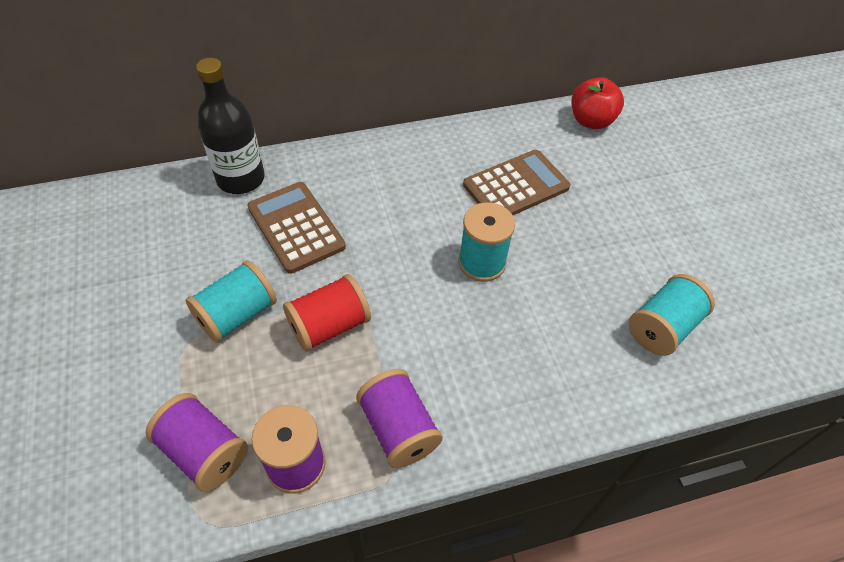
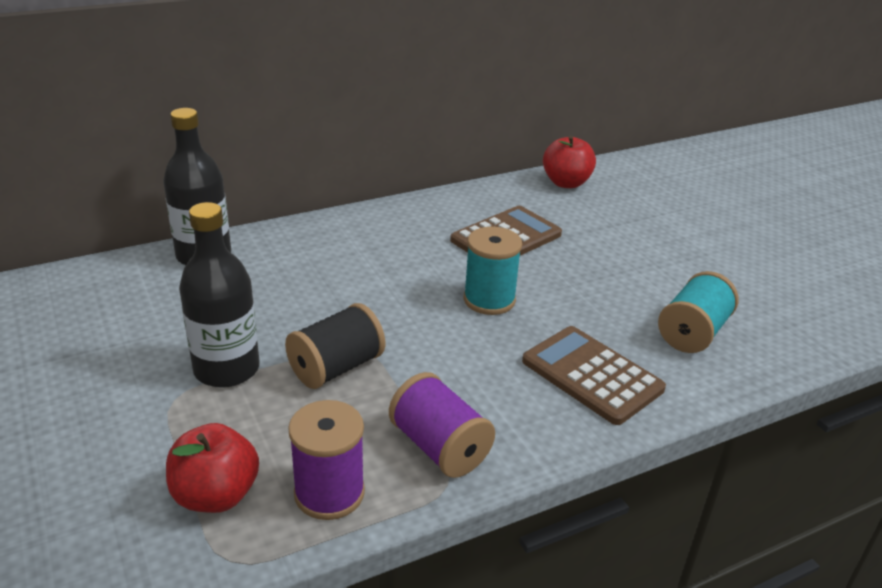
camera: 10 degrees left, 20 degrees down
(204, 452) = (216, 495): purple spool -> red apple
(237, 315) = (226, 369): turquoise spool -> black bottle
(296, 227) = (277, 290): brown calculator -> brown calculator (592, 375)
(329, 326) = (336, 368): red spool -> black spool

